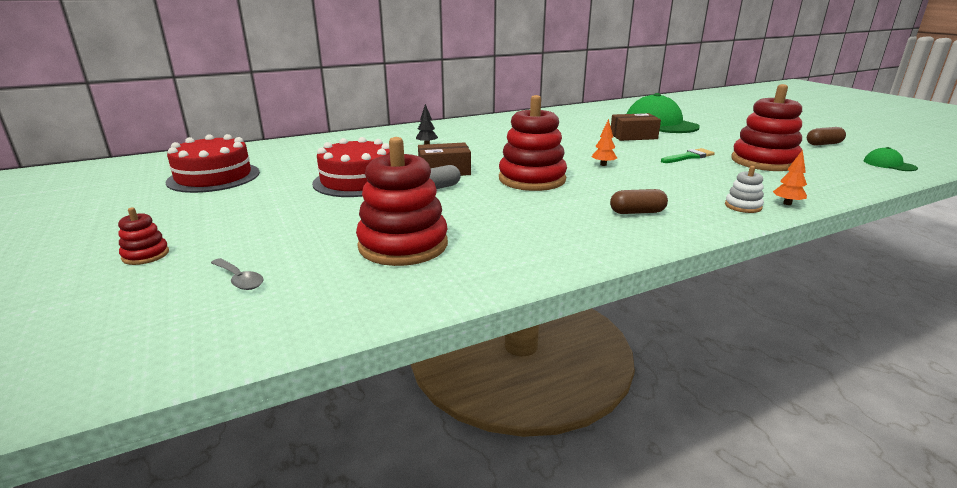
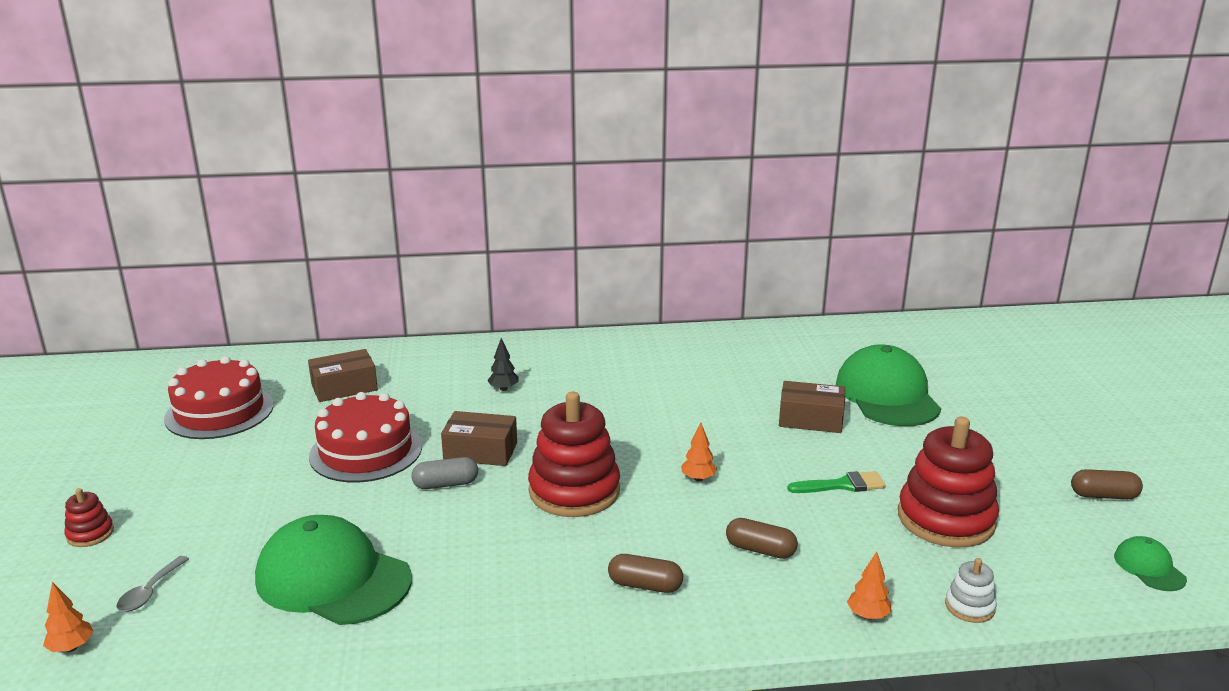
camera: 20 degrees right, 0 degrees up
(185, 330) = (71, 647): none -> orange tree
(239, 279) = (150, 591): grey spoon -> grey spoon turned 45 degrees clockwise
(307, 156) = (344, 387): none -> brown box
(403, 245) = (333, 579): red stacking toy -> green cap
(684, 187) = (760, 550): none -> brown capsule
(743, 206) = (798, 606): white stacking toy -> white stacking toy (969, 607)

